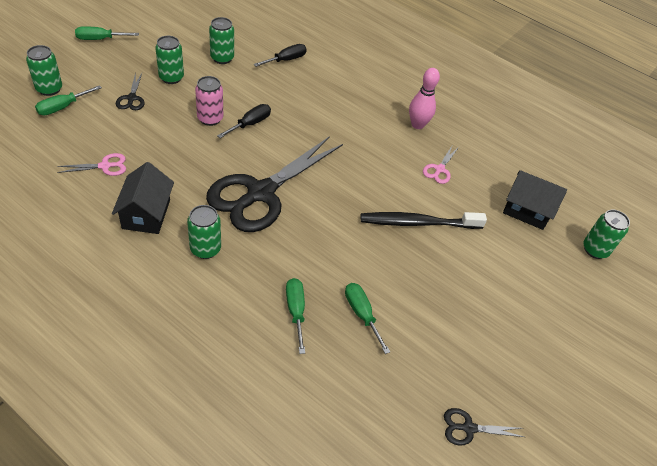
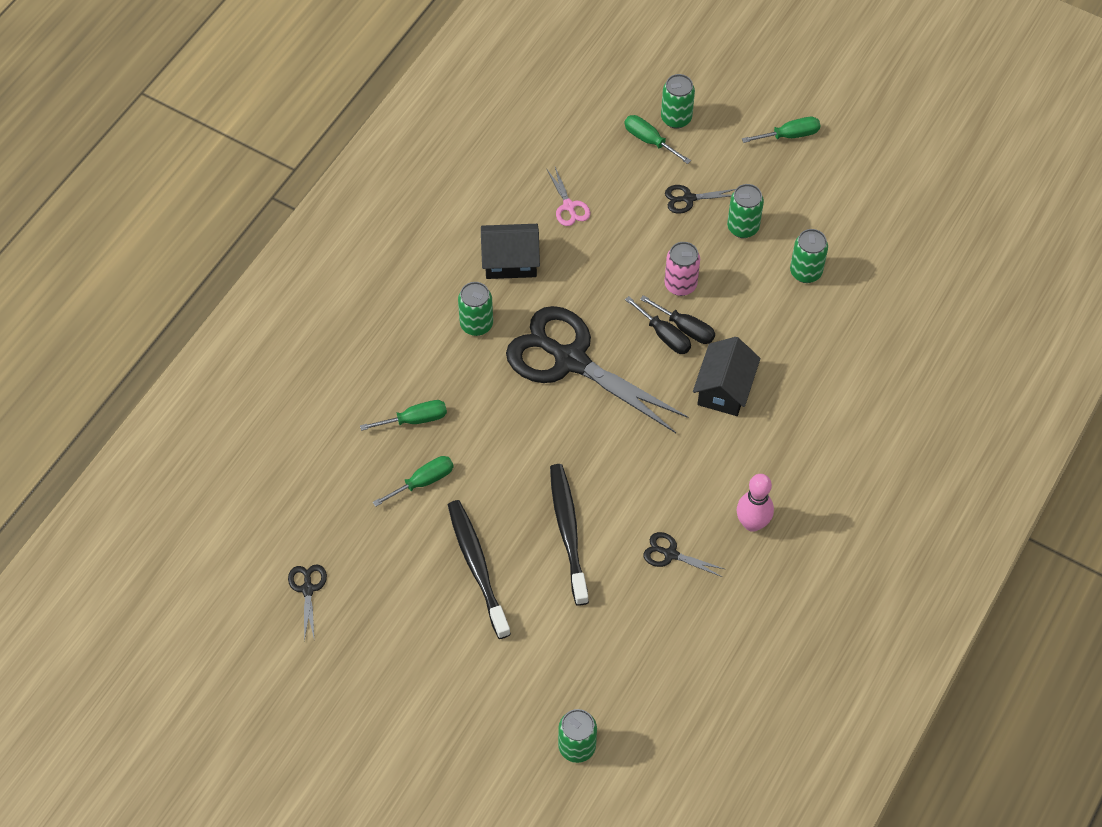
camera: 90 degrees right, 10 degrees up
(100, 39) = (790, 135): green screwdriver -> green screwdriver turned 90 degrees clockwise
(286, 60) = (833, 346): black screwdriver -> black screwdriver (664, 335)
(439, 169) = (670, 554): pink scissors -> black scissors
(447, 287) = (477, 567): none -> black toothbrush
(526, 210) = (625, 663): black house -> black house (724, 389)

